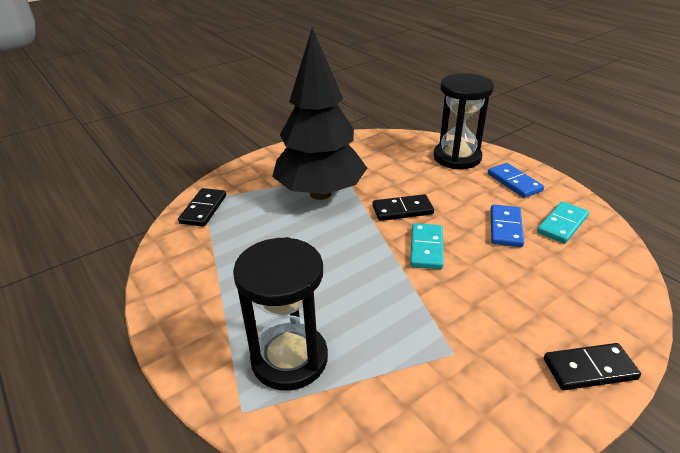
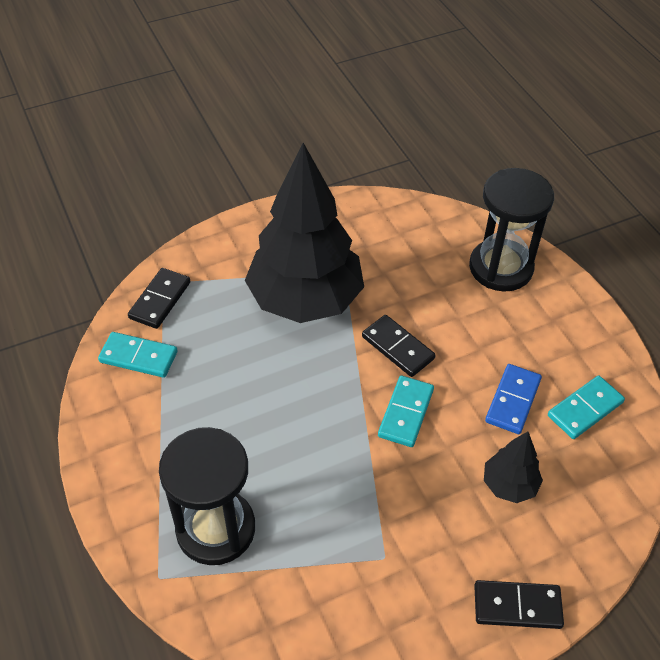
camera: 10 degrees right, 15 degrees up
(191, 246) = (138, 357): none -> turquoise domino
(402, 210) = (397, 348): black domino -> black domino turned 45 degrees clockwise
(514, 182) = (557, 327): blue domino -> none
(532, 281) = (509, 485): none -> black tree

